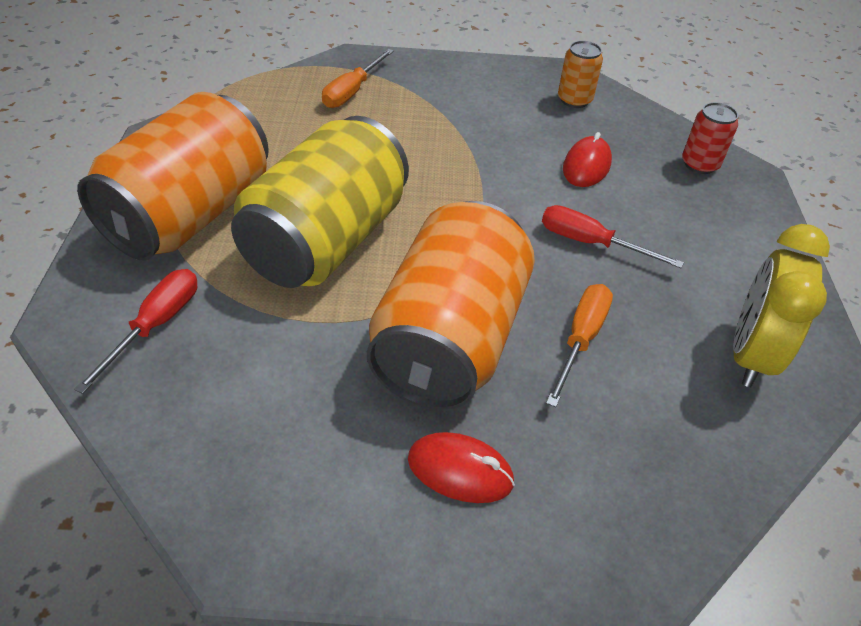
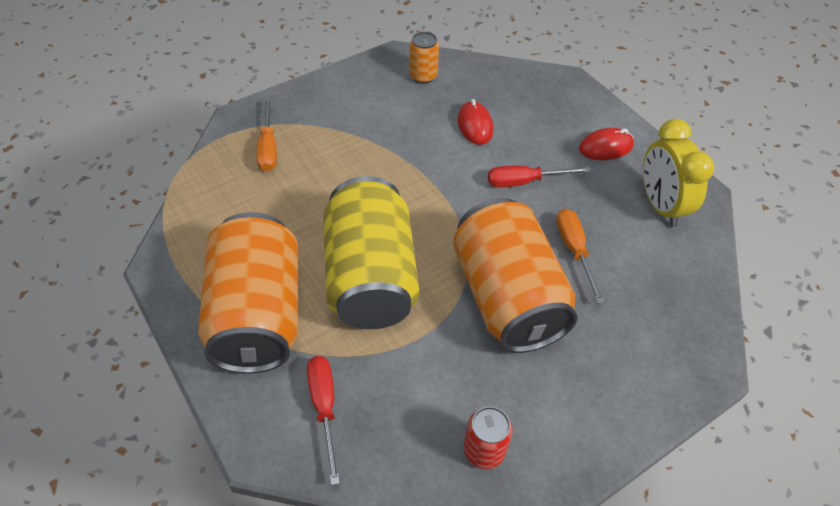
camera: 35 degrees left, 5 degrees up
(460, 471) = (585, 373): red mouse -> red mouse (606, 147)
(699, 164) = (536, 88): red can -> red can (484, 450)

